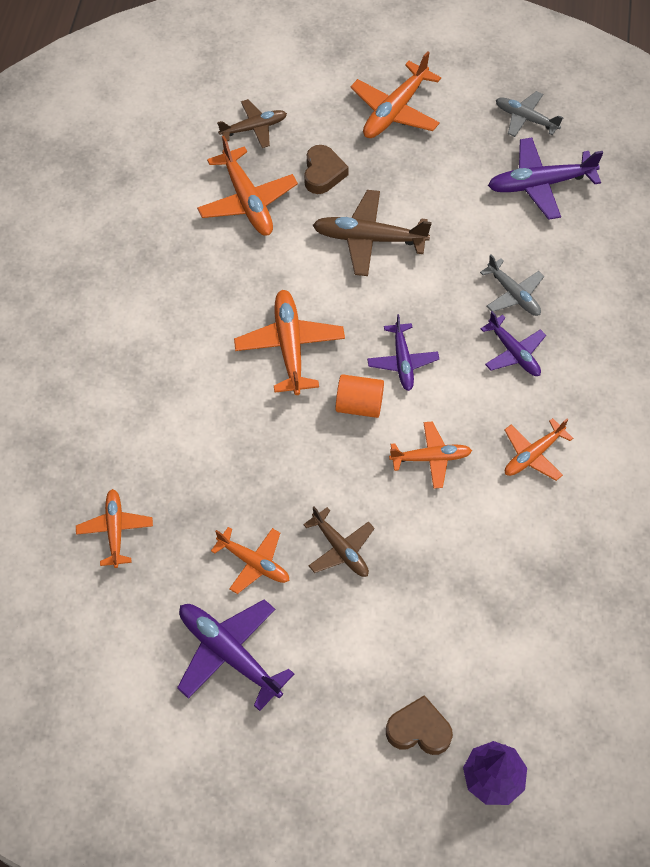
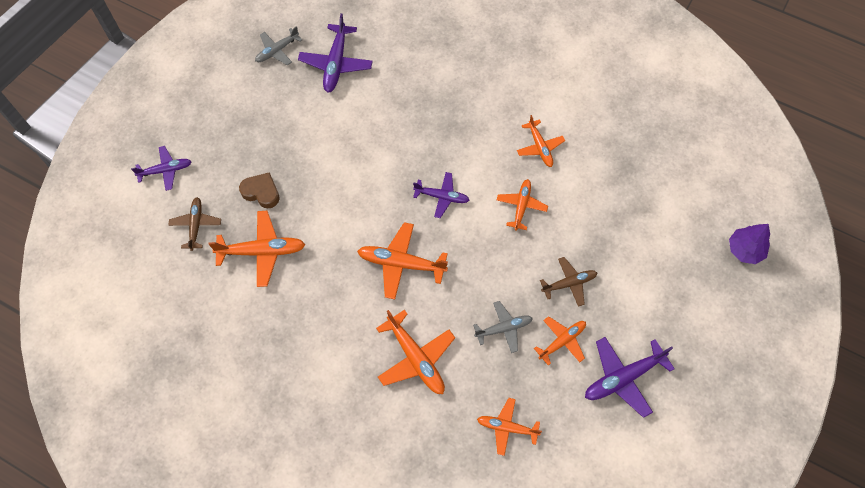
camera: 70 degrees left, 5 degrees up
(359, 405) = (465, 235): orange cylinder -> none
(369, 239) = (333, 182): brown plane -> none
(395, 110) = (228, 126): orange plane -> orange plane (415, 357)
(419, 730) = (705, 280): brown heart -> none
(513, 294) = (416, 112): grey plane -> grey plane (503, 328)
(513, 352) = (461, 129): purple plane -> purple plane (165, 170)

